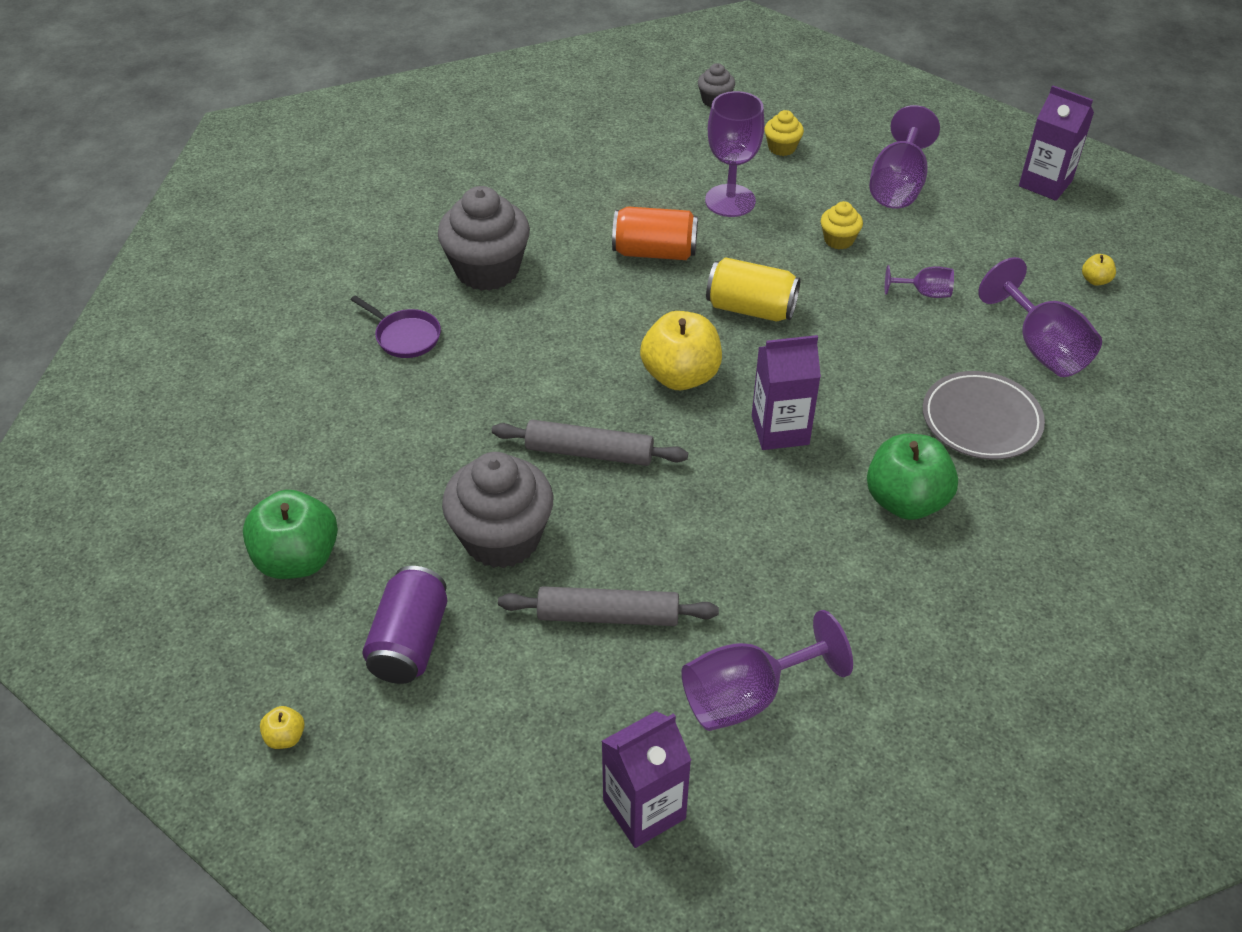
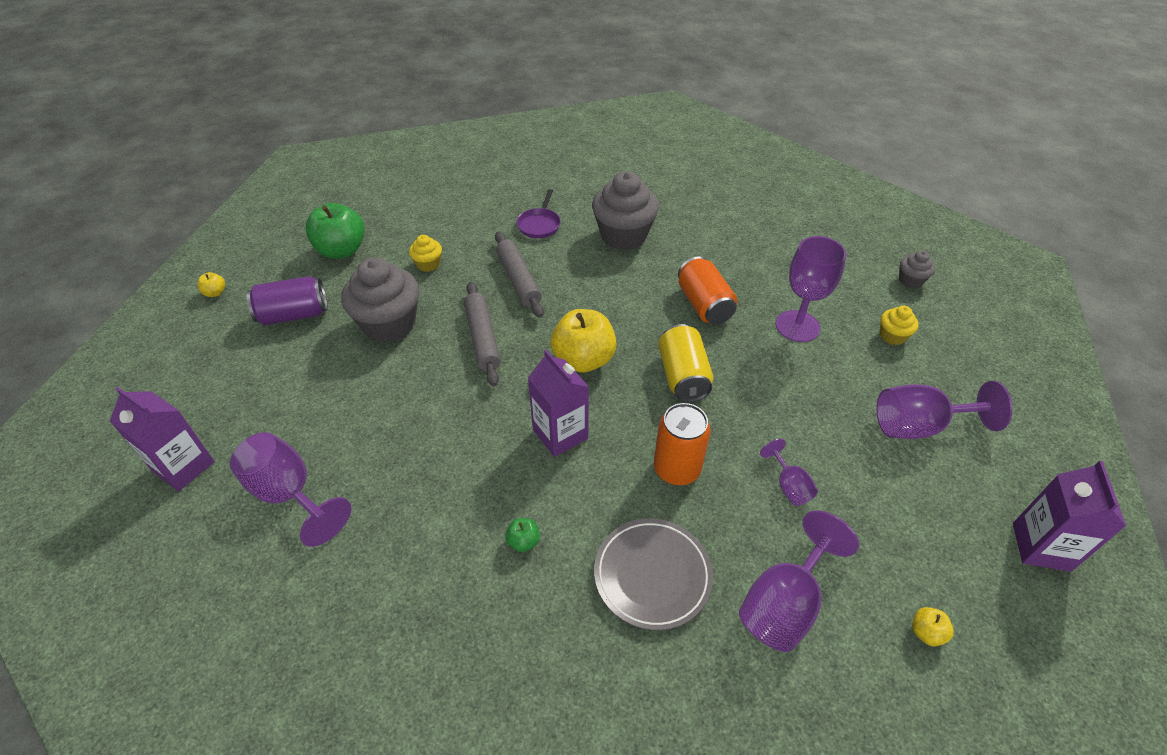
camera: 65 degrees right, 0 degrees up
(608, 615) = (341, 395): grey rolling pin -> grey rolling pin (519, 279)
(838, 240) = (809, 406): yellow cupcake -> yellow cupcake (428, 264)
(869, 359) = (677, 469): none -> orange can
(905, 501) = (523, 541): green apple -> green apple, size x0.43

